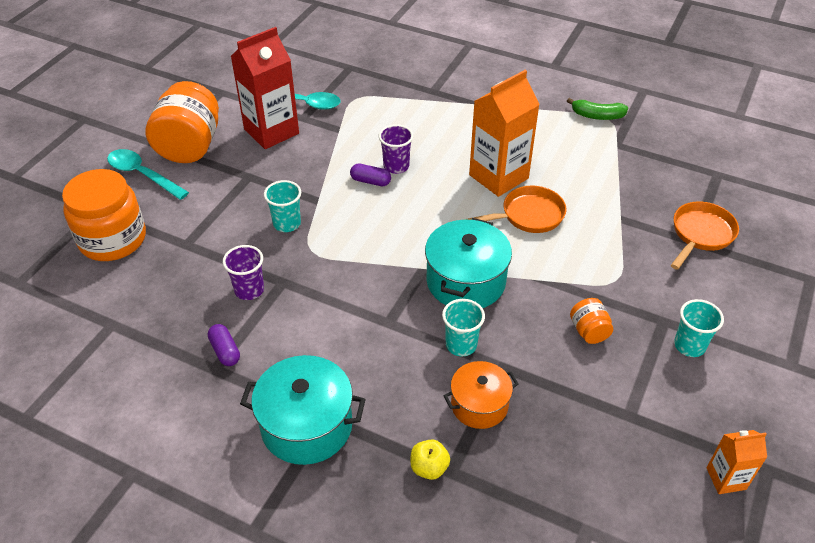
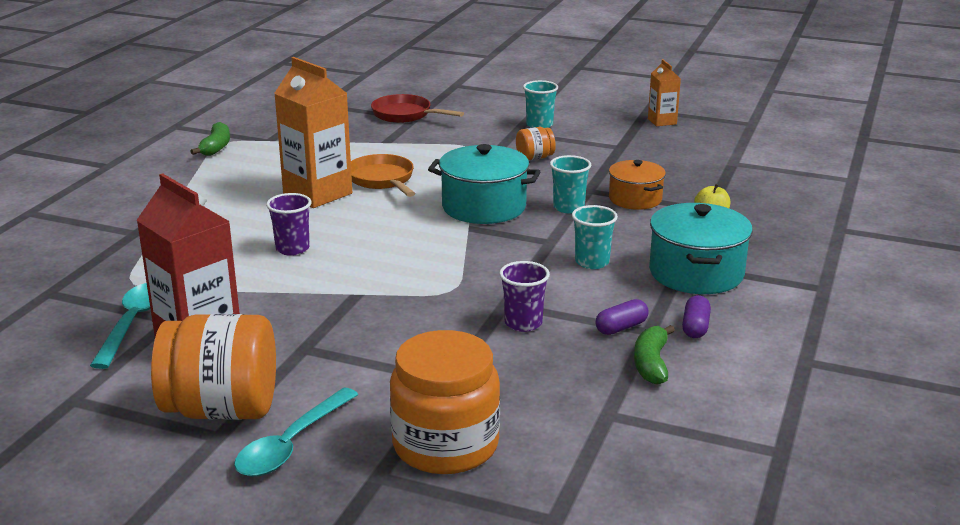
camera: 95 degrees left, 20 degrees down
(166, 362) = (651, 364): none -> green banana
(287, 224) = (402, 310): turquoise cup -> turquoise cup (592, 262)
(370, 181) = (321, 263): purple capsule -> purple capsule (695, 327)
(700, 234) = (405, 115): orange pan -> red pan

